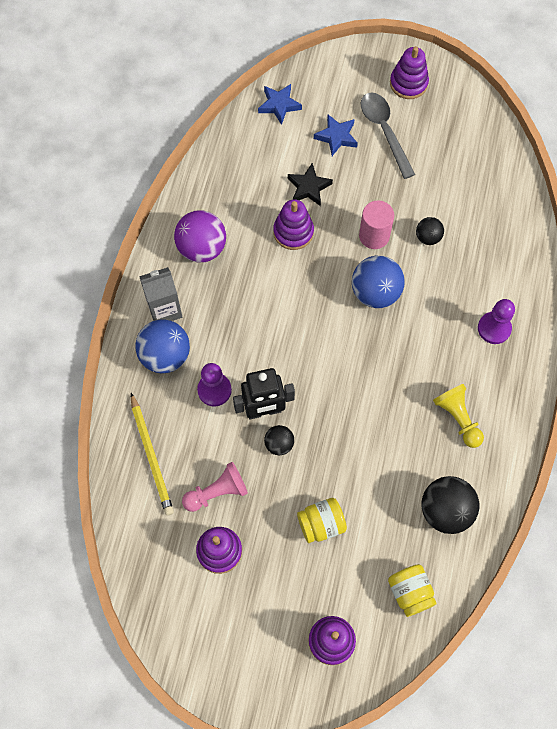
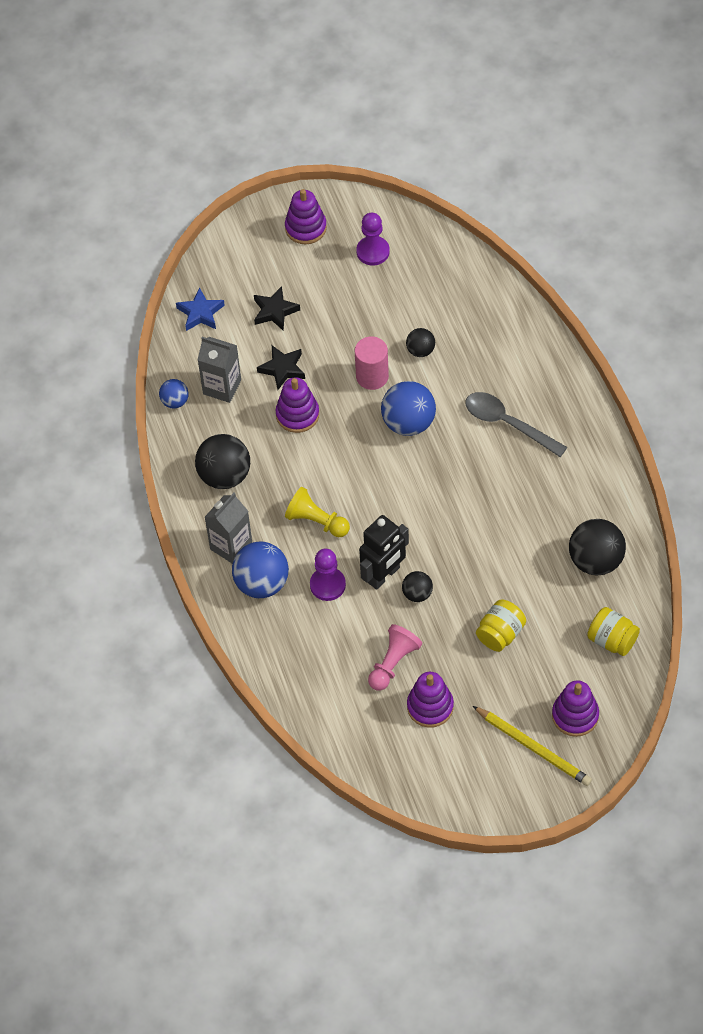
camera: 30 degrees left, 10 degrees down
(152, 456) = (314, 670): yellow pencil -> yellow pencil (533, 747)
(202, 248) = (224, 475): purple ball -> black ball
(208, 165) = (175, 401): none -> blue ball
(252, 174) = (222, 387): none -> grey carton
(336, 137) = (275, 311): blue star -> black star
(384, 131) = (314, 282): grey spoon -> grey spoon (507, 423)
(458, 418) = (553, 482): yellow pawn -> yellow pawn (316, 521)
(494, 328) = (532, 393): purple pawn -> purple pawn (373, 252)

